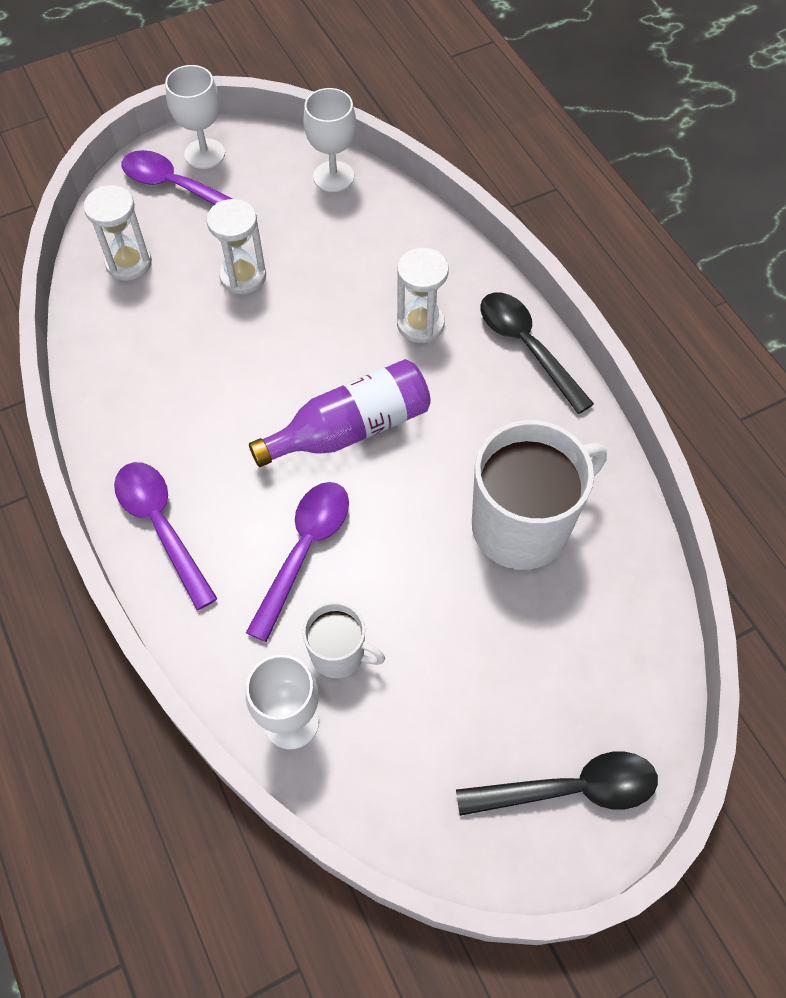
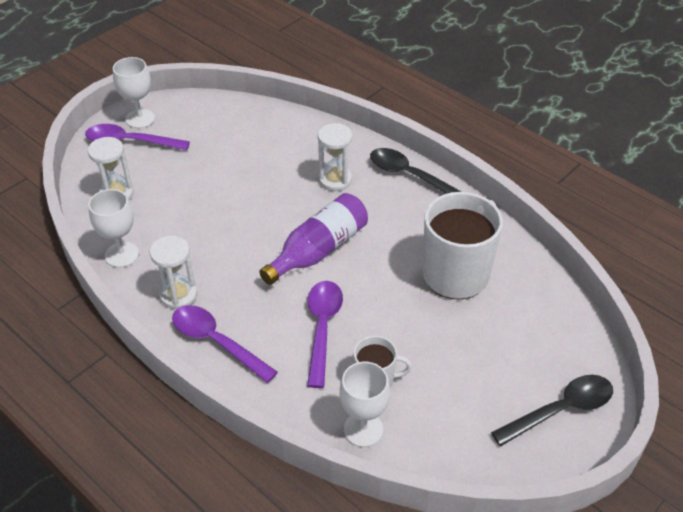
camera: 20 degrees left, 15 degrees down
(243, 276) = (202, 182): white hourglass -> white hourglass (178, 295)
(333, 176) = (236, 112): white goblet -> white goblet (122, 254)

